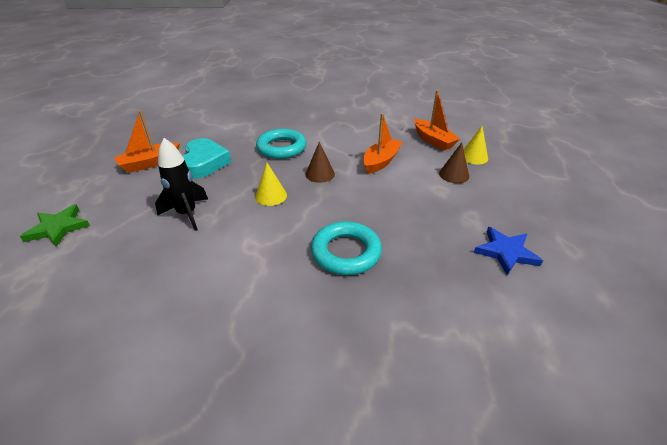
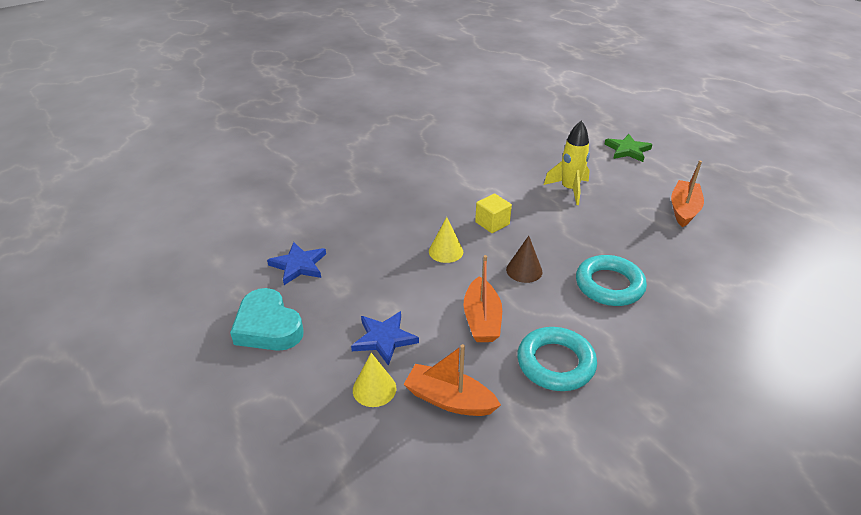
camera: 145 degrees right, 0 degrees up
(187, 214) = (569, 189): black rocket -> yellow rocket
(204, 163) = (643, 231): turquoise heart -> turquoise heart (268, 327)
(271, 196) = (534, 229): yellow cone -> yellow cone (446, 251)
(295, 214) = (492, 223): none -> yellow cube
(346, 252) = (423, 214): turquoise ring -> turquoise ring (555, 363)
(454, 175) = (384, 339): brown cone -> blue star

